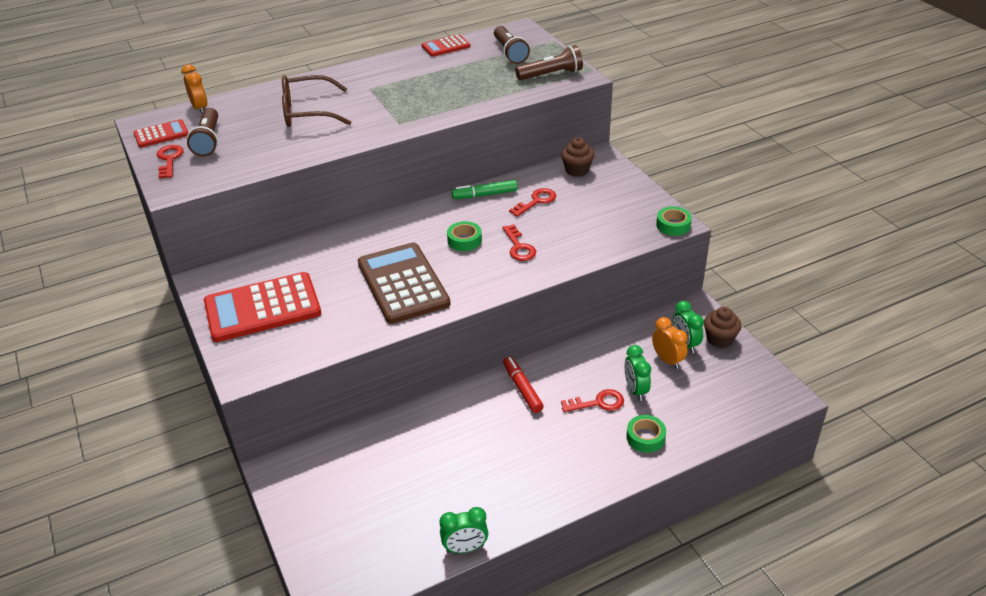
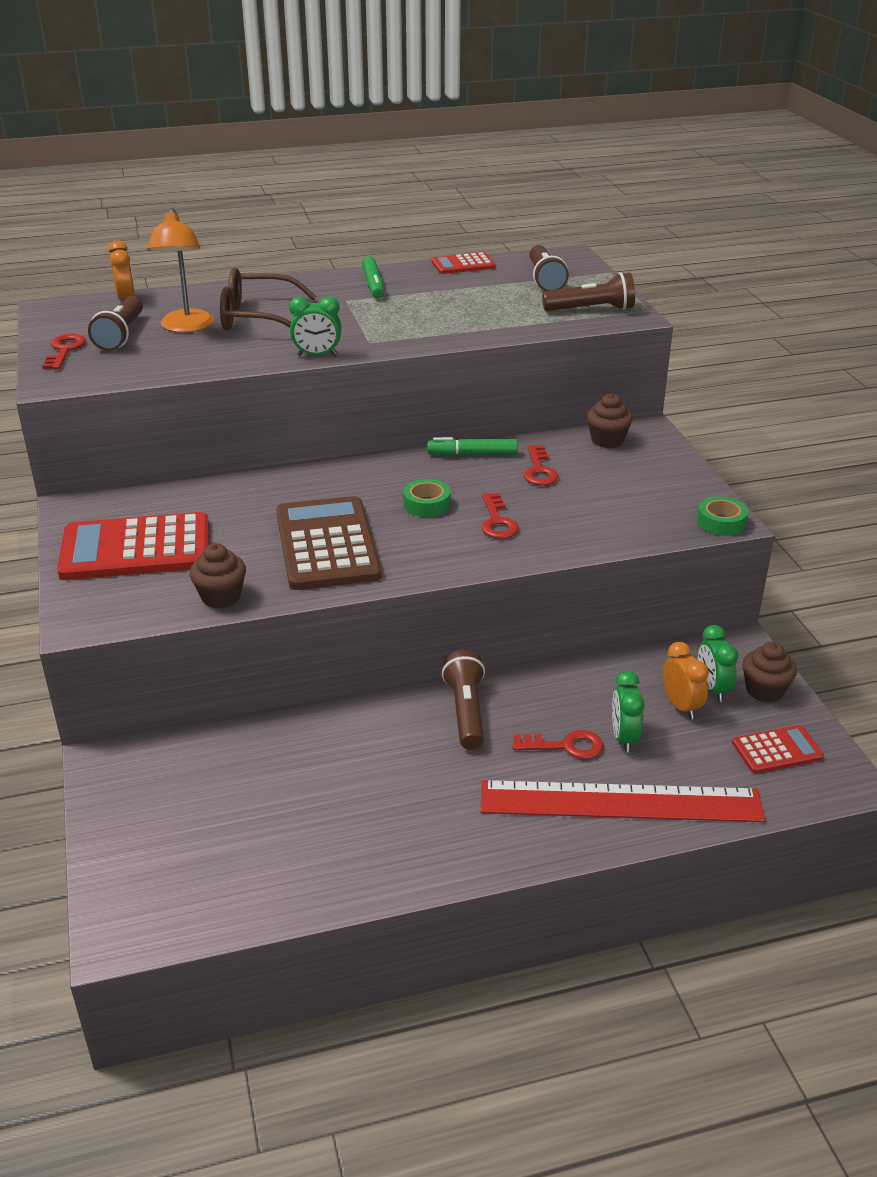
camera: 10 degrees right, 5 degrees down
(161, 134) = (67, 322): red calculator -> red calculator (777, 750)
(256, 127) = (186, 327): none -> orange lamp
(339, 337) = (221, 597): none -> brown cupcake
(385, 72) = (373, 284): none -> green marker
(465, 548) = (322, 903): green clock -> green clock (317, 355)
(522, 388) = (466, 711): red marker -> brown flashlight
(536, 201) = (539, 470): red key -> red key turned 120 degrees clockwise
(645, 437) = (620, 802): green tape -> red ruler

